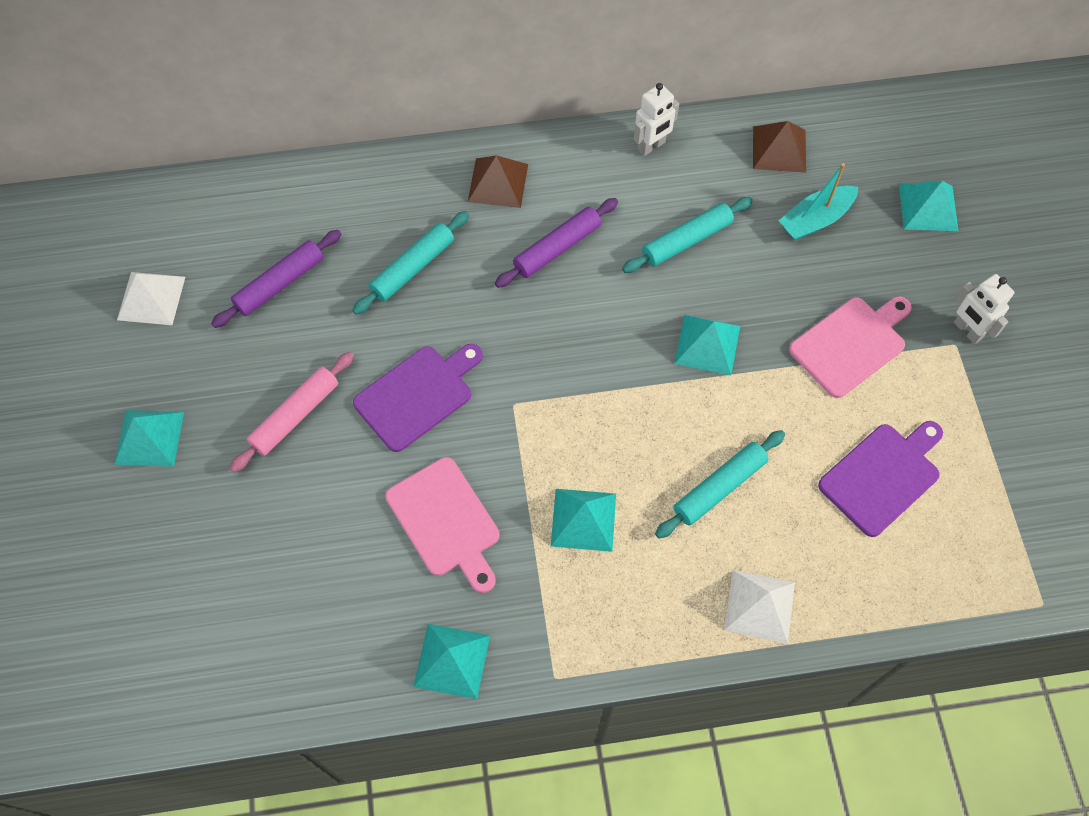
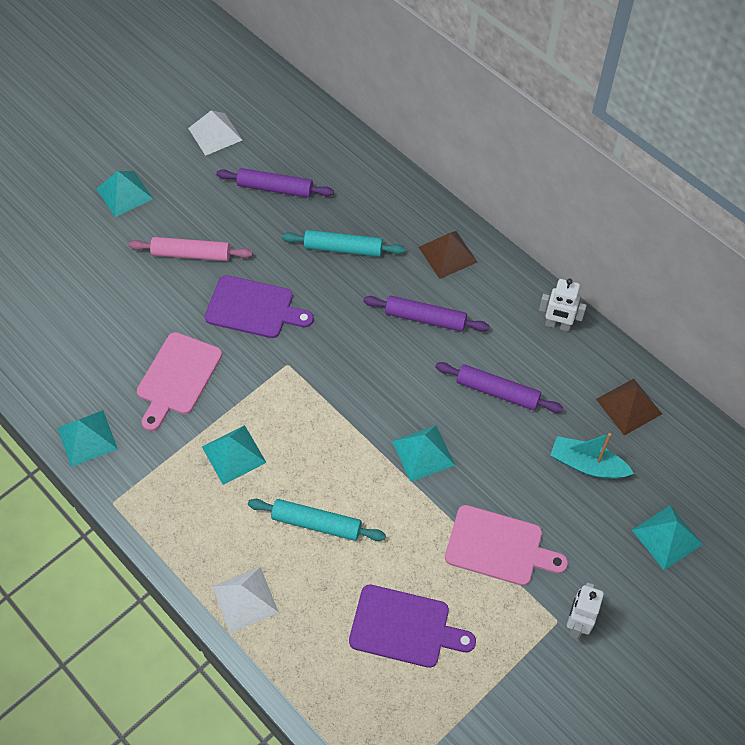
camera: 55 degrees right, 5 degrees down
(686, 240) = (497, 391): turquoise rolling pin -> purple rolling pin

